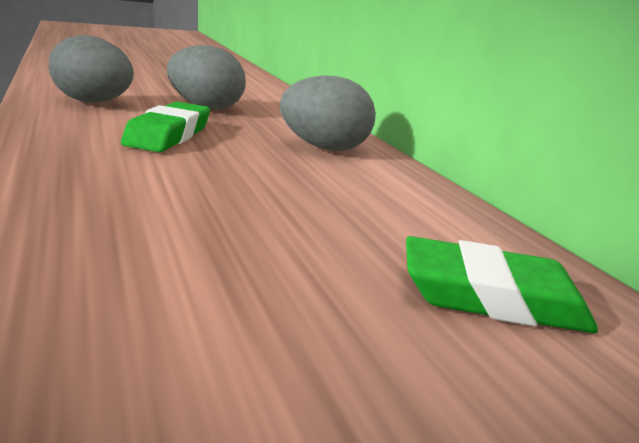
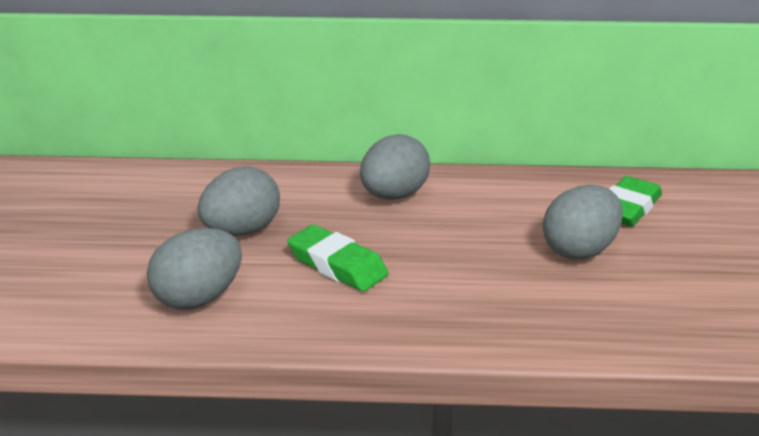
camera: 60 degrees left, 5 degrees up
(302, 258) = (579, 250): none -> grey egg

